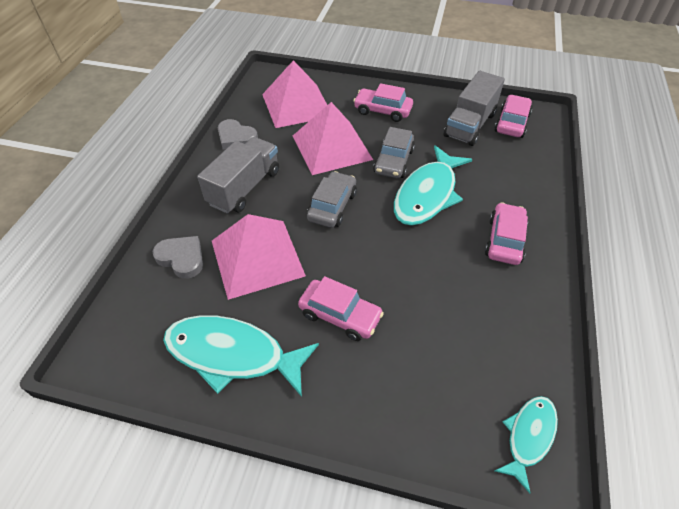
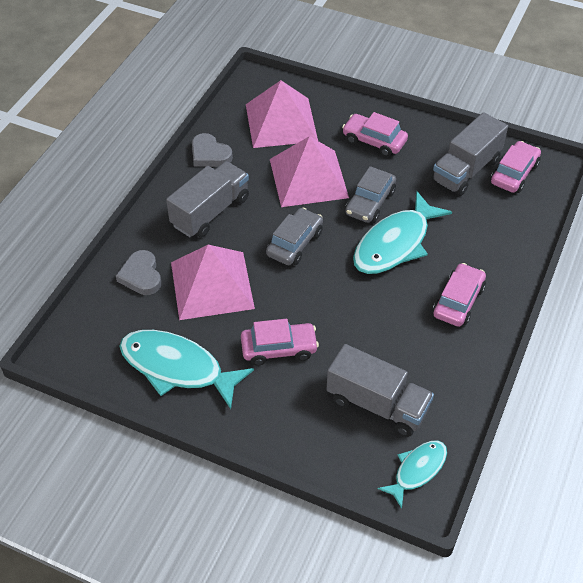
camera: 10 degrees right, 0 degrees up
(182, 258) = (141, 276): grey heart -> grey heart turned 150 degrees counterclockwise
(340, 315) = (279, 349): pink car -> pink car turned 45 degrees counterclockwise
(460, 362) = (377, 404): none -> grey truck

